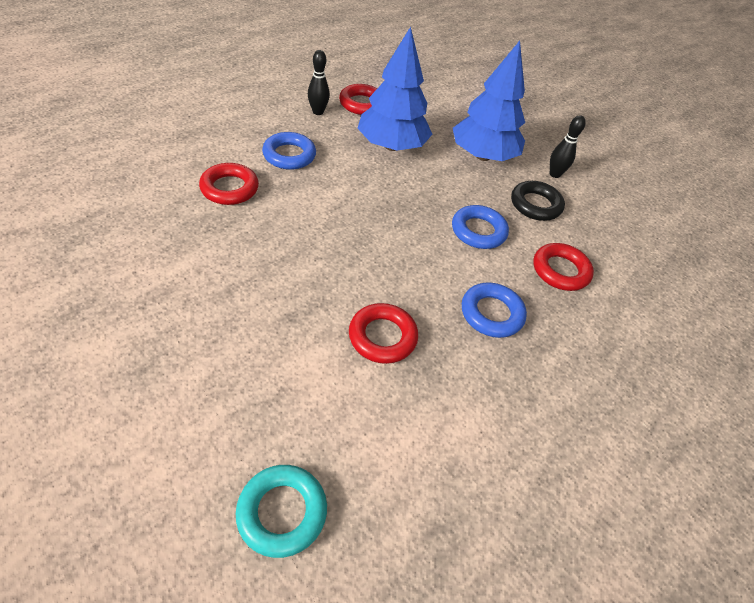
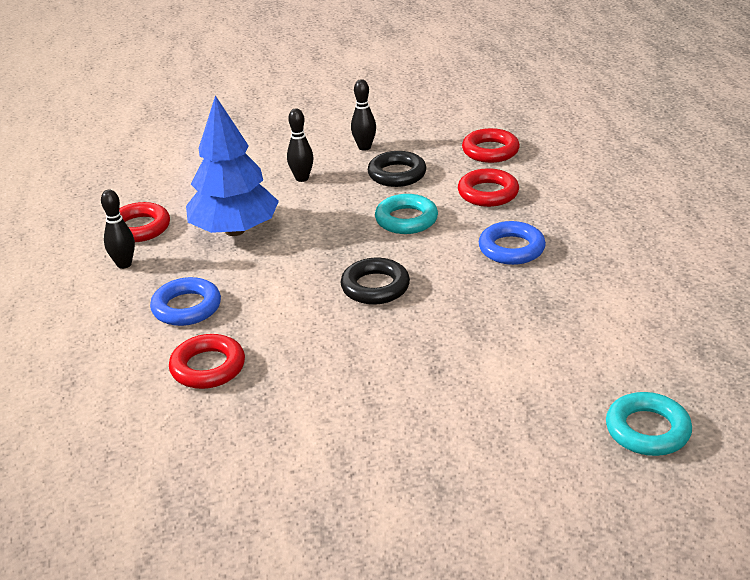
camera: 50 degrees left, 15 degrees down
(376, 243) = (375, 287): none -> black ring
(382, 337) = (498, 320): red ring -> red ring (490, 151)
(478, 231) = (406, 219): blue ring -> turquoise ring
(483, 156) = (302, 178): blue tree -> black bowling pin

